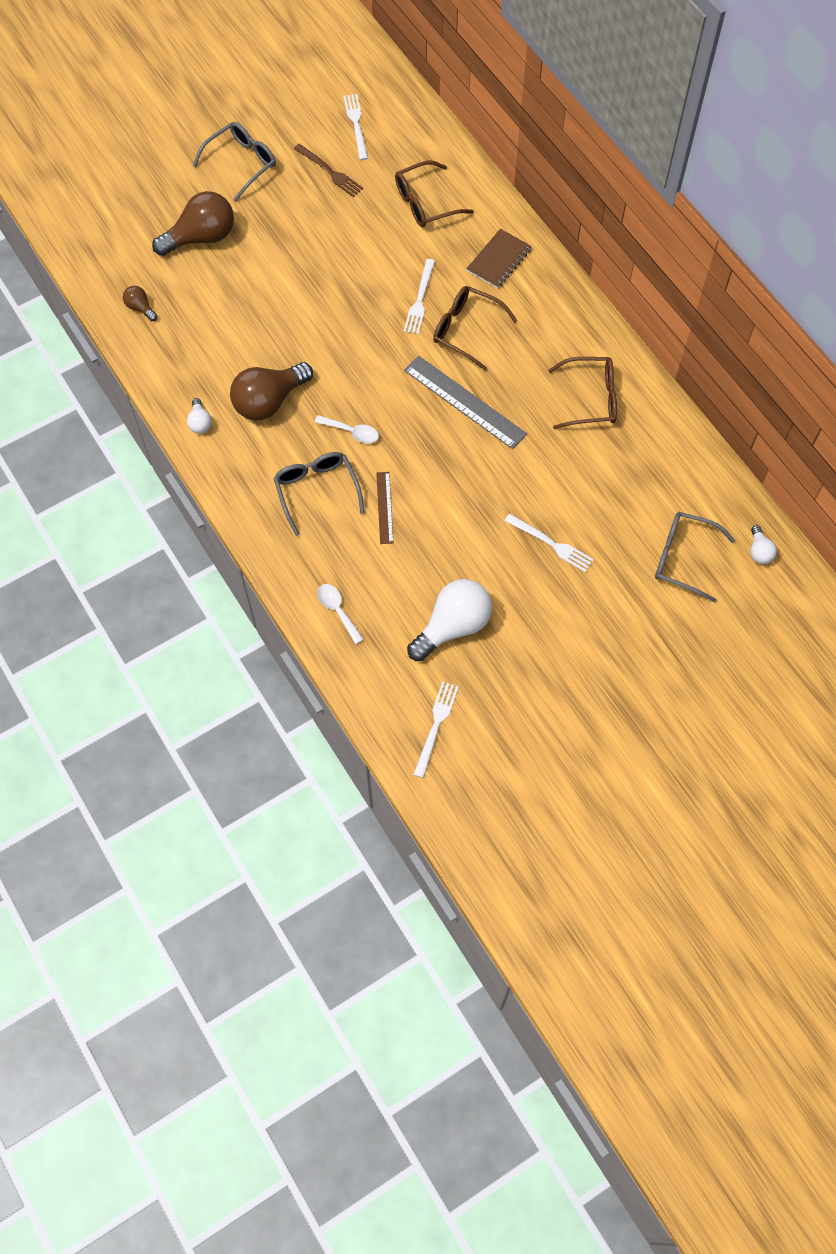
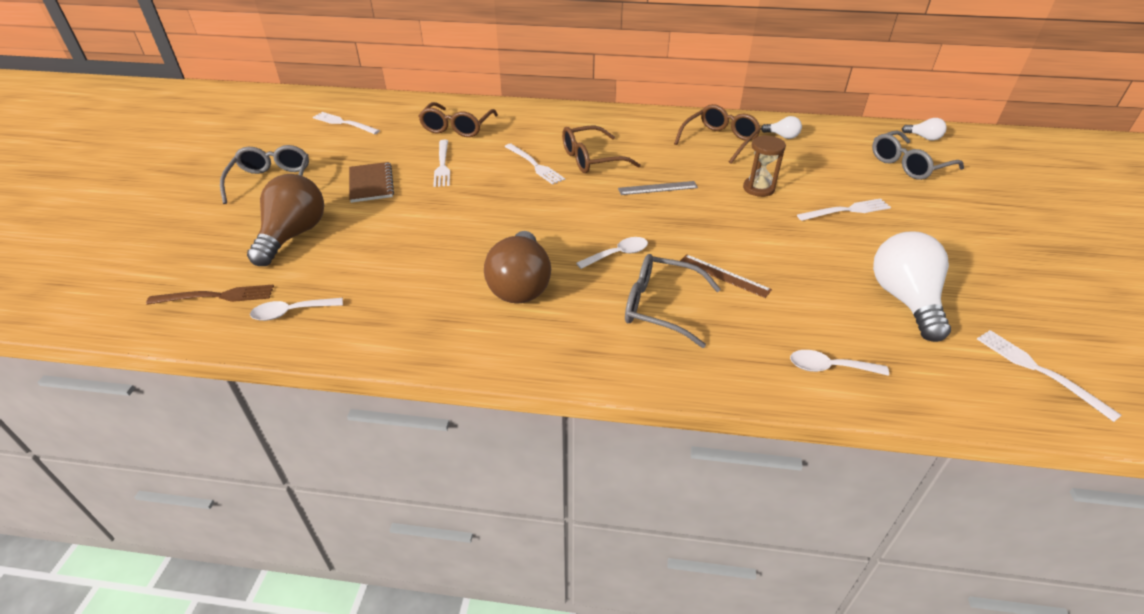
camera: 50 degrees left, 25 degrees down
(140, 308) = (291, 312): brown light bulb -> white spoon
(200, 422) = (481, 344): white light bulb -> white light bulb (782, 136)
(329, 171) = (358, 150): brown fork -> brown fork (216, 296)
(362, 242) = (442, 165): none -> white fork
(464, 402) = (658, 188): grey ruler -> grey ruler, size x0.55
(498, 260) = (551, 123): brown notebook -> brown notebook (371, 184)
(530, 469) = (758, 188): none -> brown hourglass

